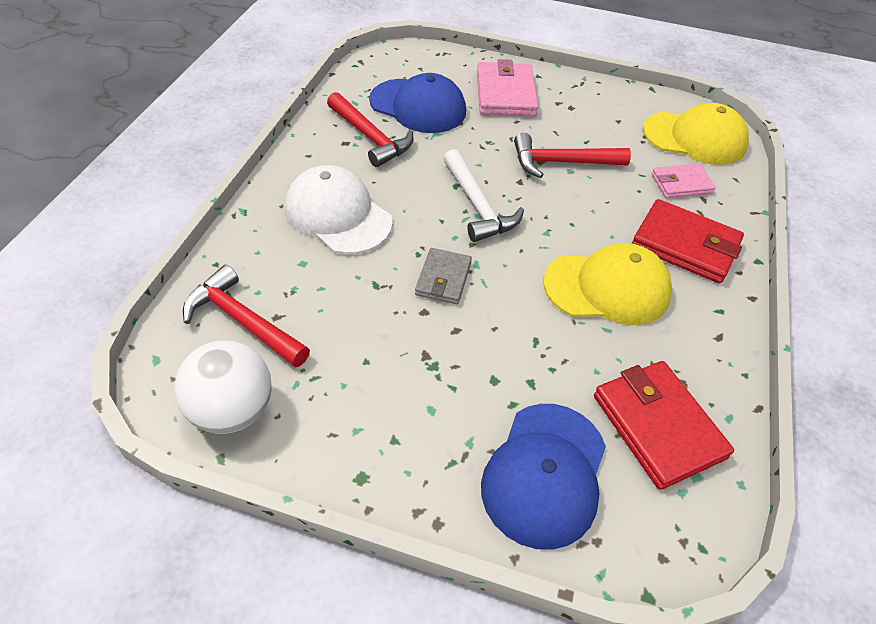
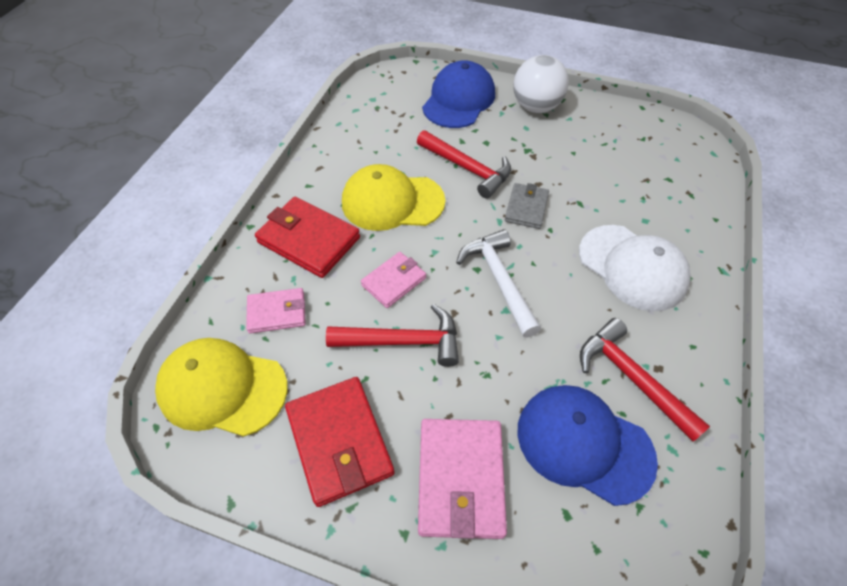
camera: 175 degrees left, 5 degrees up
(232, 410) = (647, 127): white ball -> white ball (536, 107)
(242, 321) = (669, 176): red hammer -> red hammer (467, 168)
(582, 206) = (393, 281): none -> pink wallet
(658, 426) = (386, 119): red wallet -> red wallet (340, 441)

